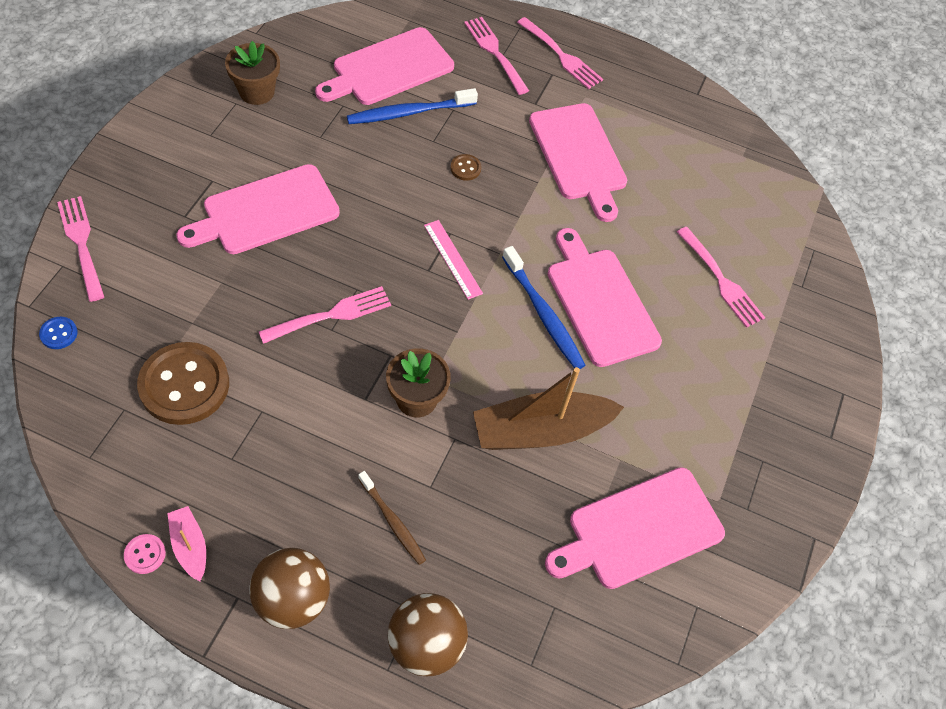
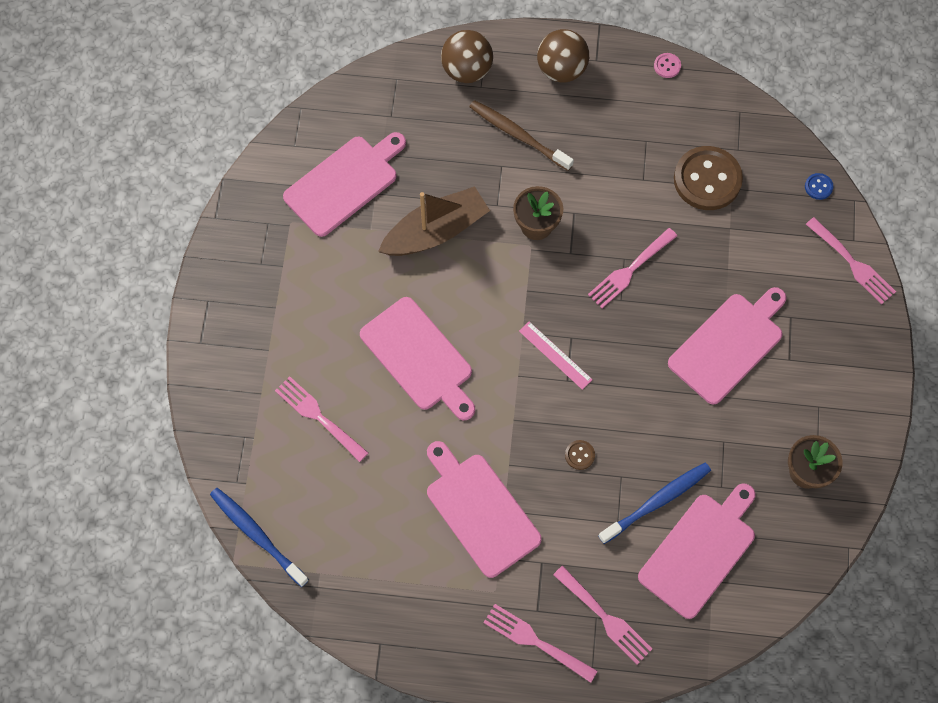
camera: 170 degrees right, 10 degrees up
(190, 546) = (642, 79): pink boat -> none
(393, 522) = (517, 135): brown toothbrush -> brown toothbrush, size x1.53
(544, 315) = (462, 329): blue toothbrush -> blue toothbrush (256, 535)

